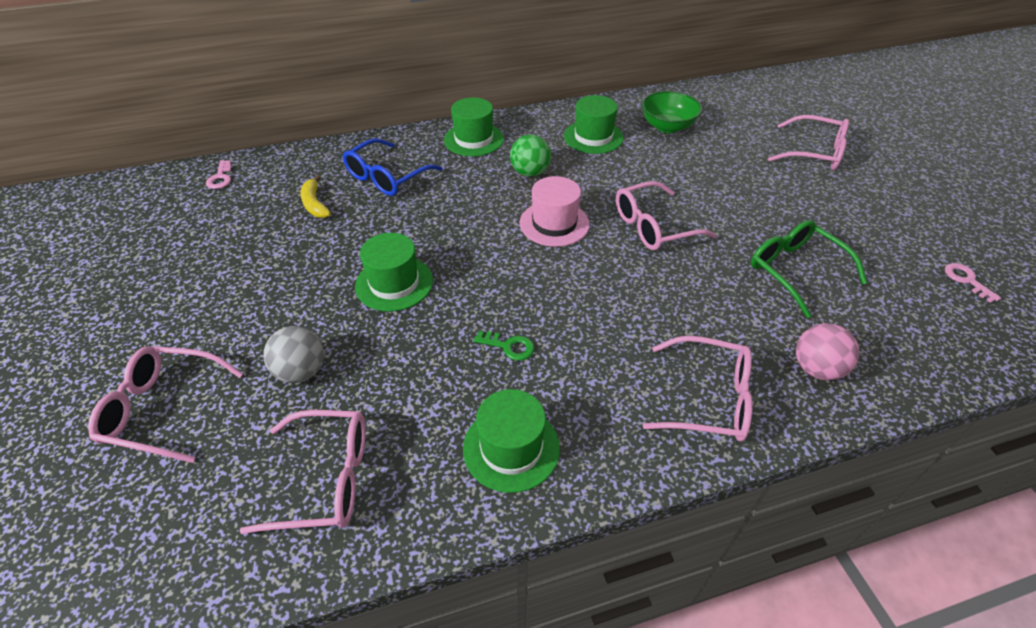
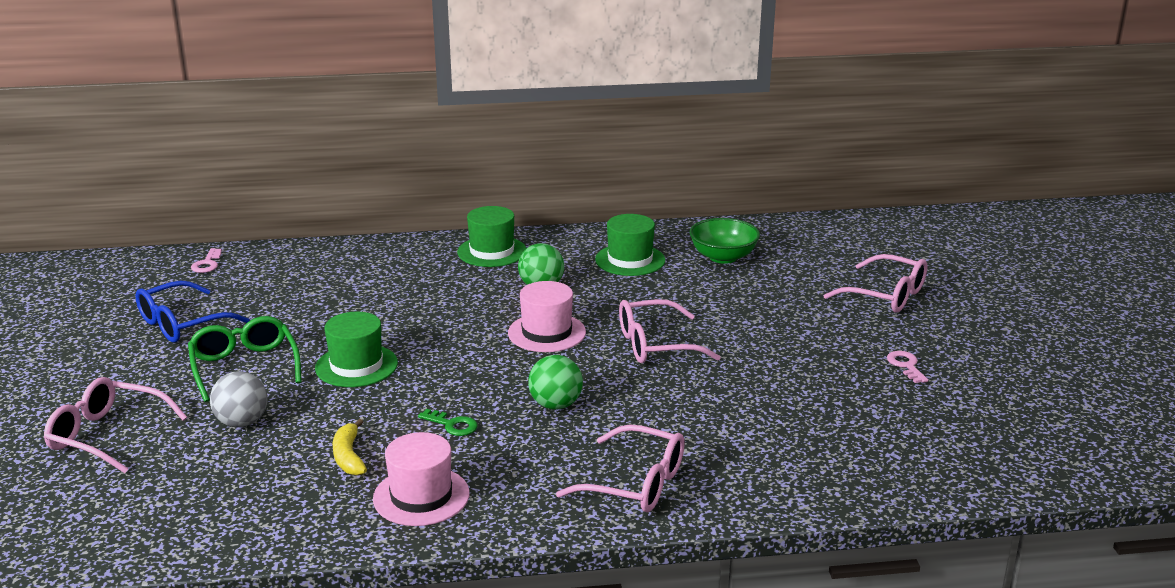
camera: 10 degrees right, 20 degrees down
(315, 204) = (298, 294): yellow banana -> yellow banana (349, 456)
(326, 479) = (240, 497): pink glasses -> none
(386, 177) = (382, 277): blue glasses -> blue glasses (181, 324)
(511, 448) = (421, 496): green hat -> pink hat
(595, 308) = (555, 405): none -> green ball
(795, 270) = (792, 395): green glasses -> green glasses (244, 366)
(816, 369) = (764, 473): pink ball -> none
(966, 280) = (985, 422): pink key -> pink key (906, 366)

